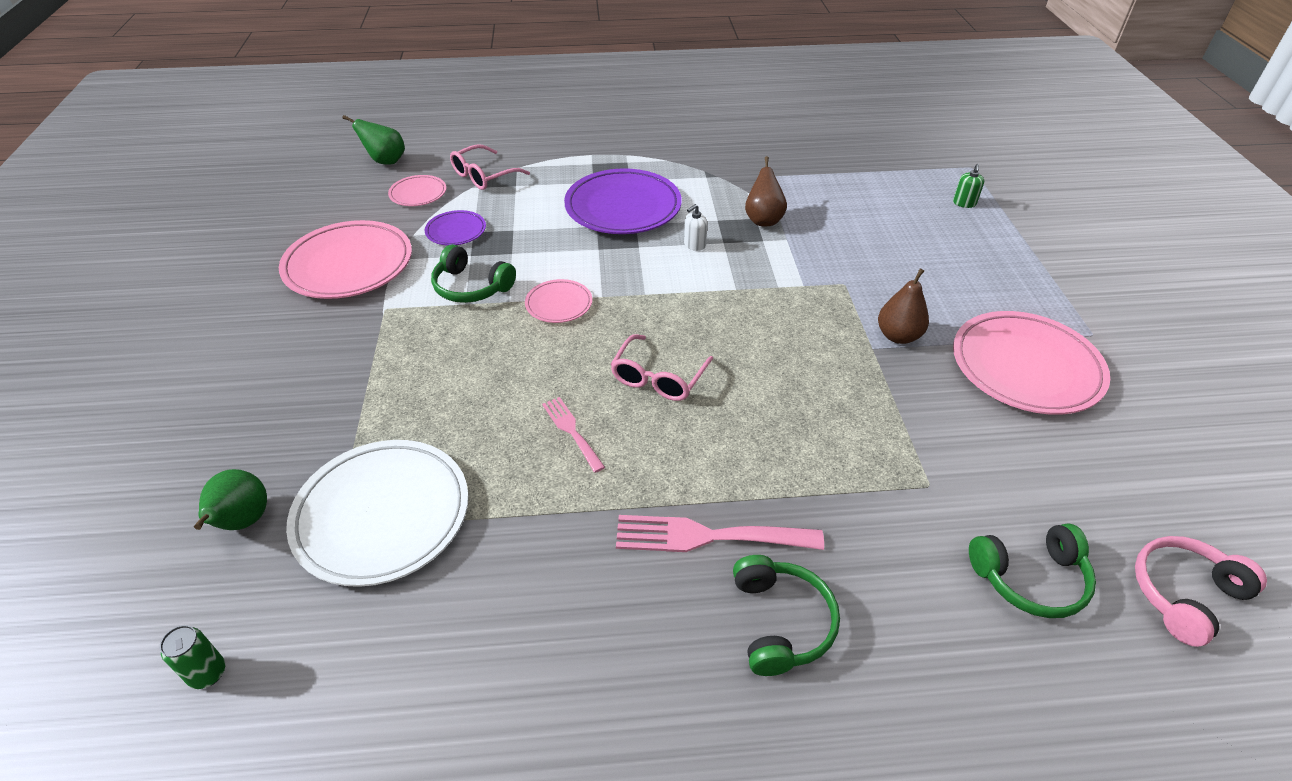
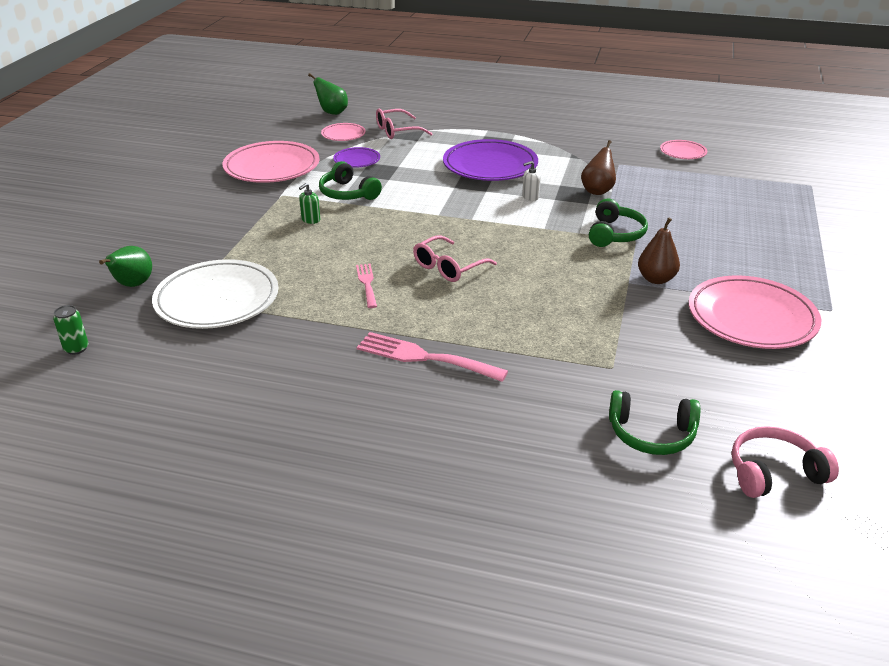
camera: 20 degrees right, 10 degrees down
(559, 304) = (403, 214): pink plate -> pink plate (683, 152)
(780, 622) = (443, 411): green headphones -> green headphones (614, 234)
(964, 203) = (784, 208): green soap dispenser -> green soap dispenser (310, 220)

